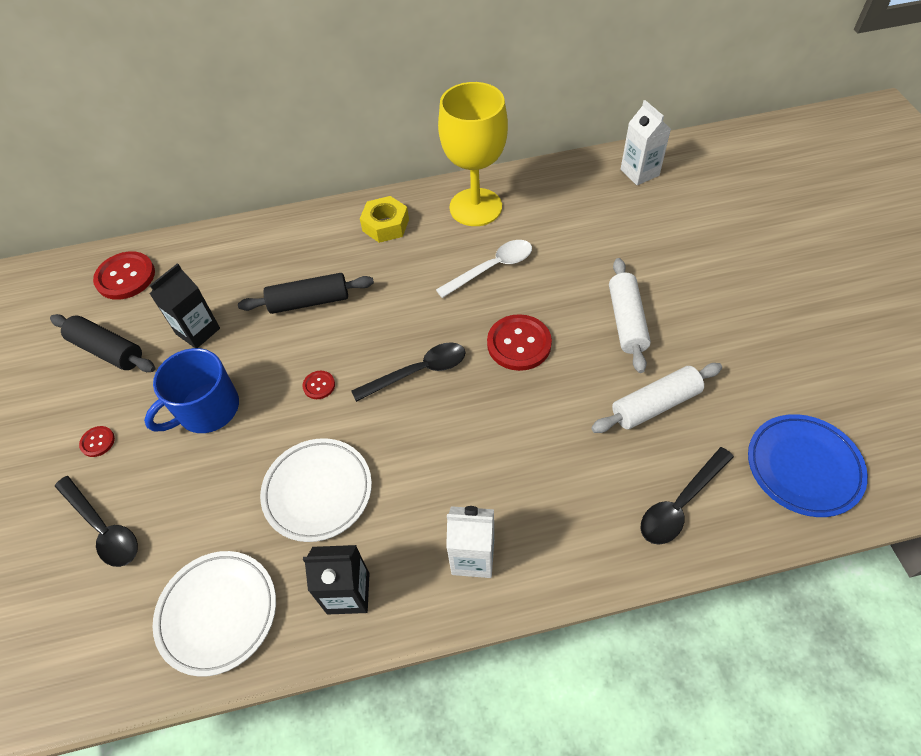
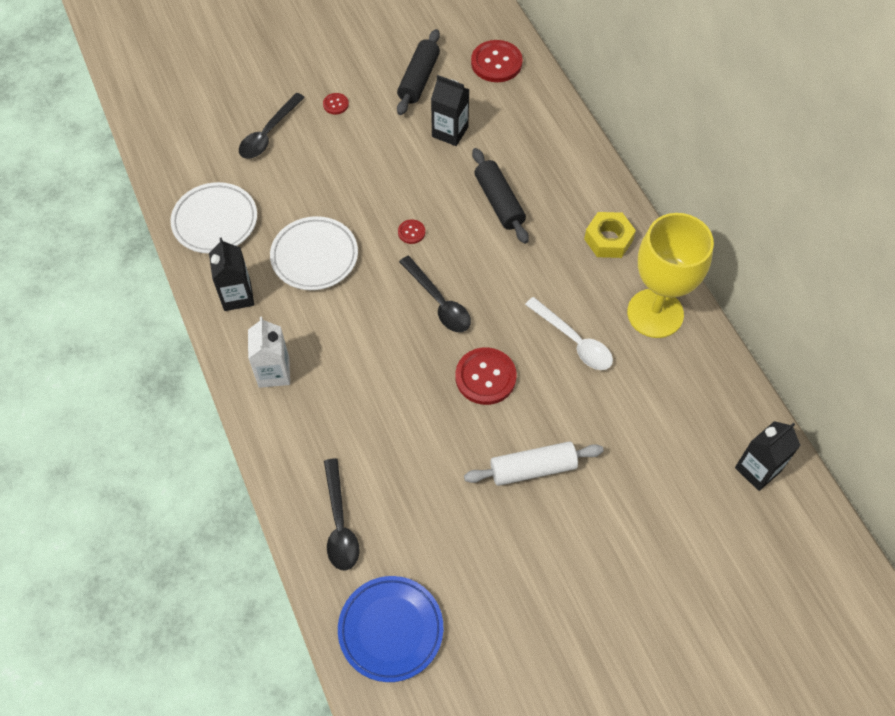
camera: 75 degrees right, 5 degrees up
(207, 409) = (375, 163): blue mug -> none
(639, 172) = (757, 469): white carton -> black carton
(655, 405) = (438, 499): white rolling pin -> none
(680, 503) = (340, 523): black spoon -> black spoon turned 135 degrees counterclockwise

